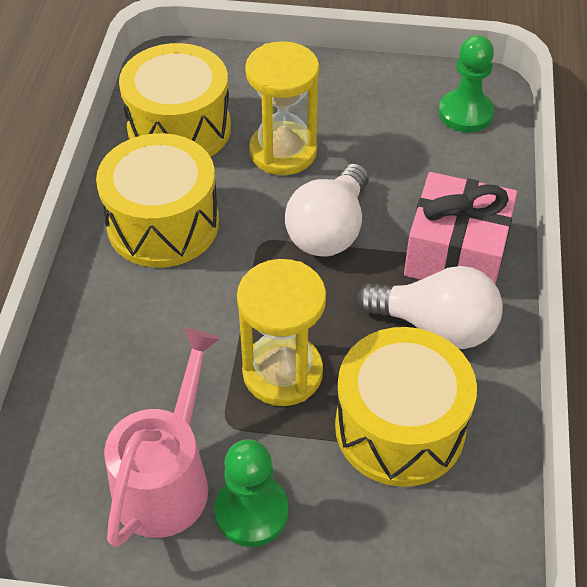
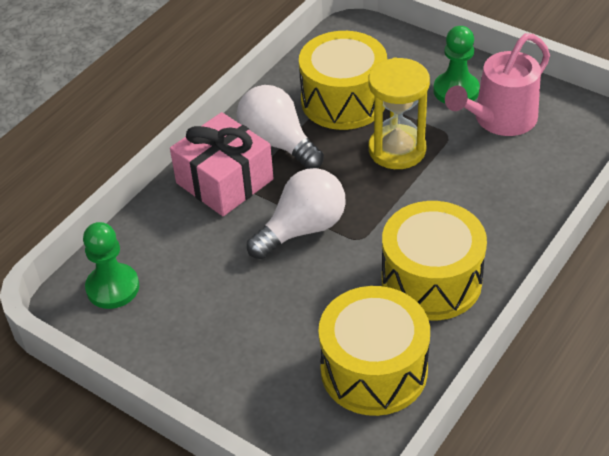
camera: 150 degrees left, 5 degrees down
(283, 151) = (294, 310): yellow hourglass -> none

